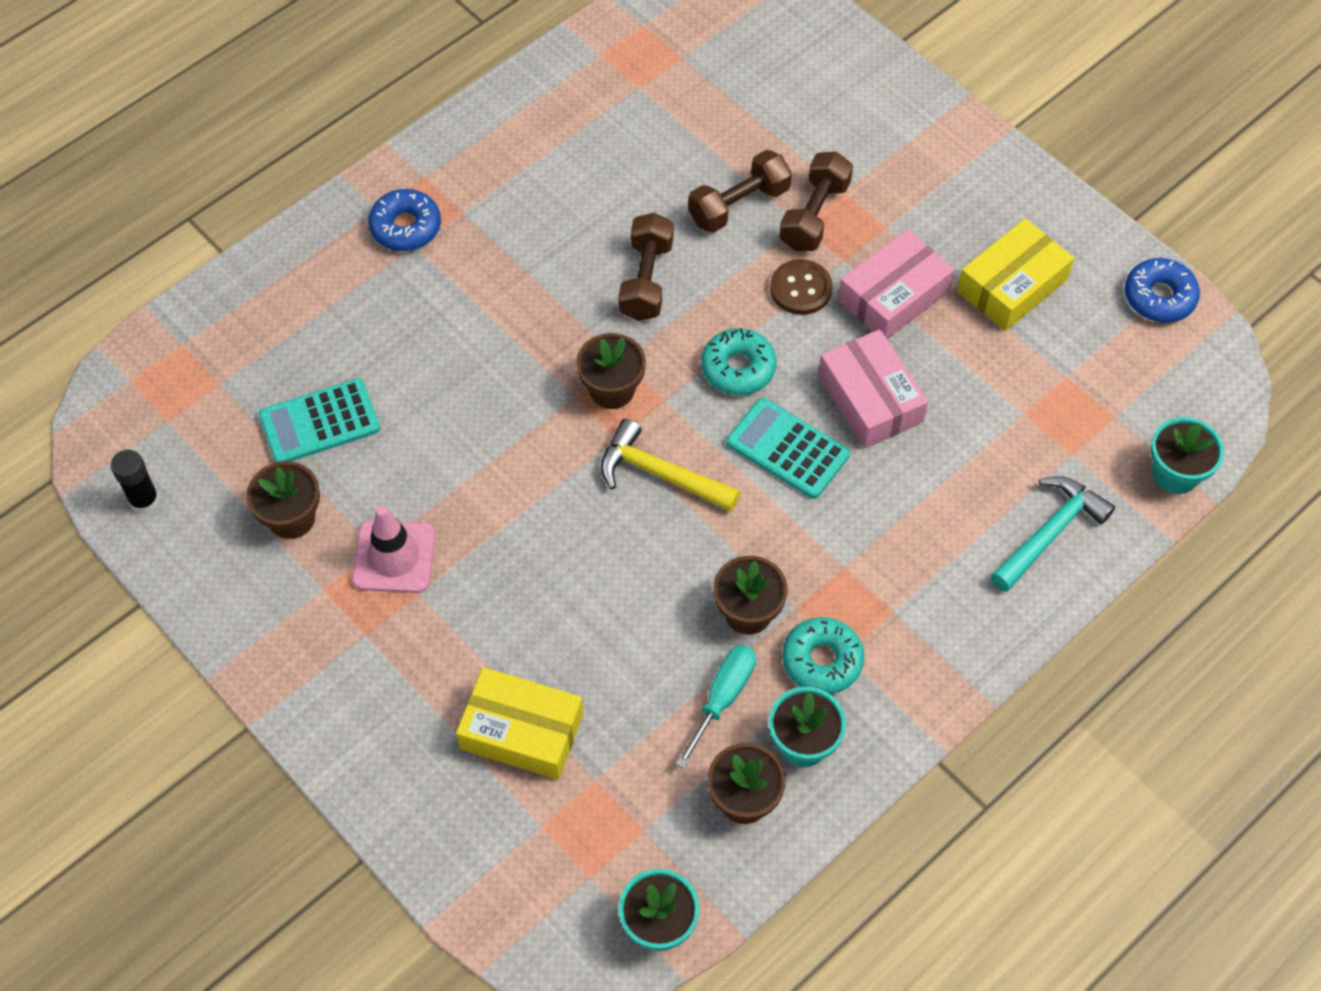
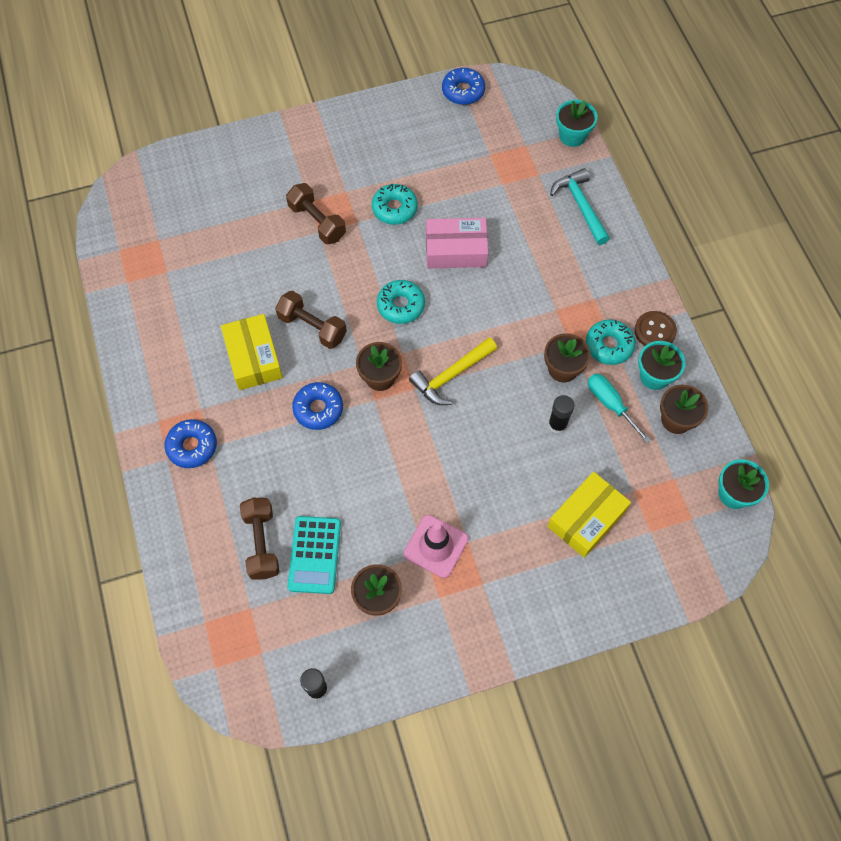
camera: 65 degrees left, 5 degrees up
(527, 339) = (318, 409): none -> blue donut
(652, 639) = (557, 425): none -> black glue stick
(738, 205) = (287, 256): brown dumbbell -> brown dumbbell (261, 543)
(787, 449) = (467, 304): turquoise calculator -> none
(800, 289) = (364, 251): brown button -> brown button (655, 331)
(893, 296) = (394, 208): pink box -> turquoise donut
(1011, 285) = (419, 151): yellow box -> yellow box (253, 357)

